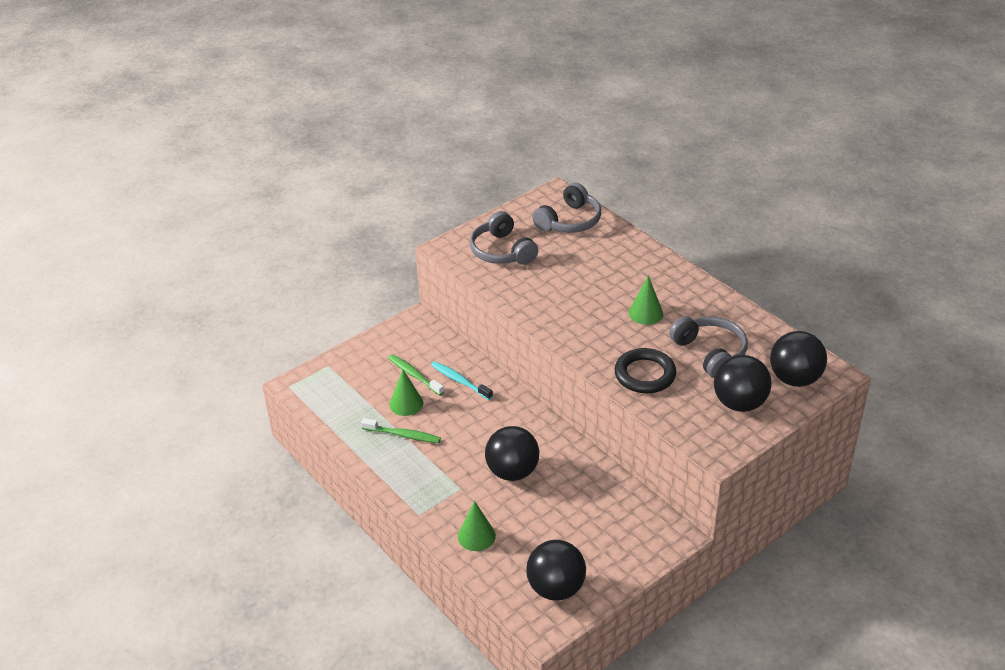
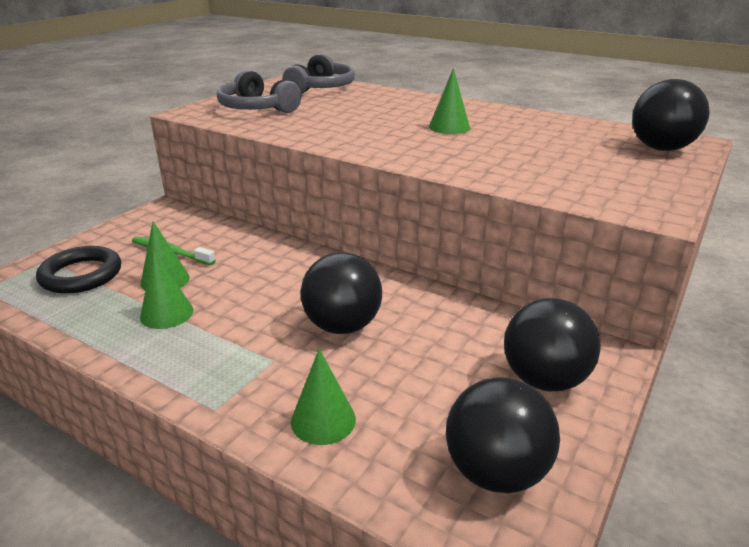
camera: 20 degrees left, 10 degrees down
(403, 435) = (167, 313): green toothbrush -> green cone
(460, 381) = (233, 249): turquoise toothbrush -> none
(645, 374) = (491, 165): black ring -> black ring (81, 275)
(710, 353) = (548, 143): grey headphones -> none
(739, 403) = (627, 172): black ball -> black ball (544, 379)

